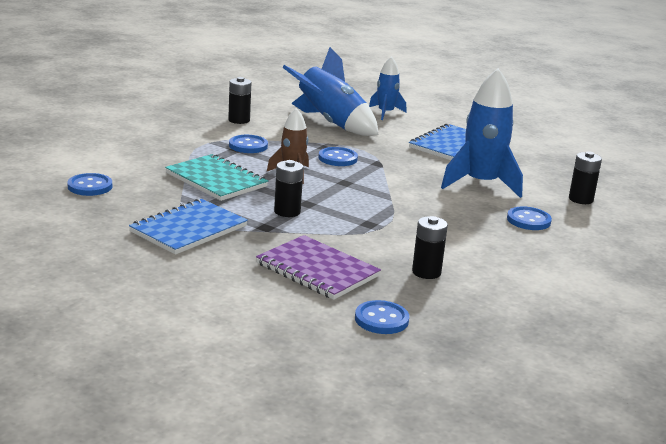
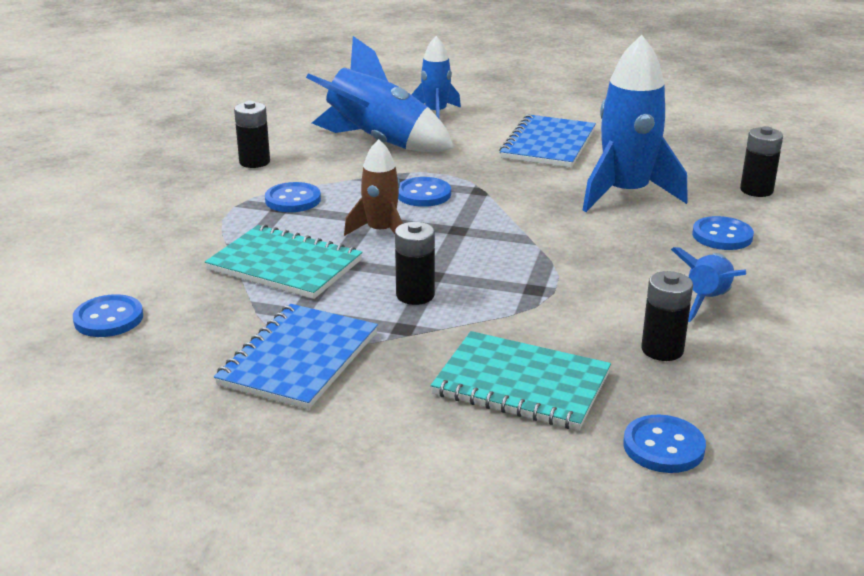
camera: 15 degrees left, 5 degrees up
(317, 270) = (521, 384): purple notebook -> turquoise notebook
(482, 253) = (707, 301): none -> blue rocket

